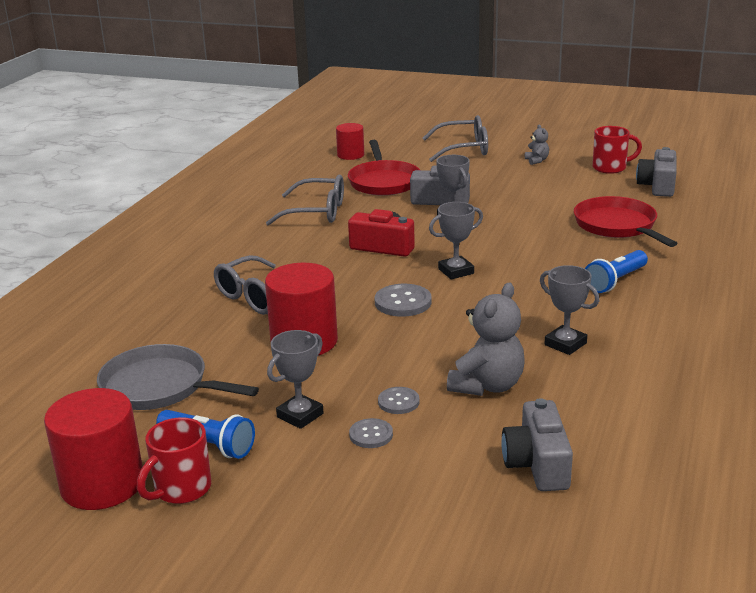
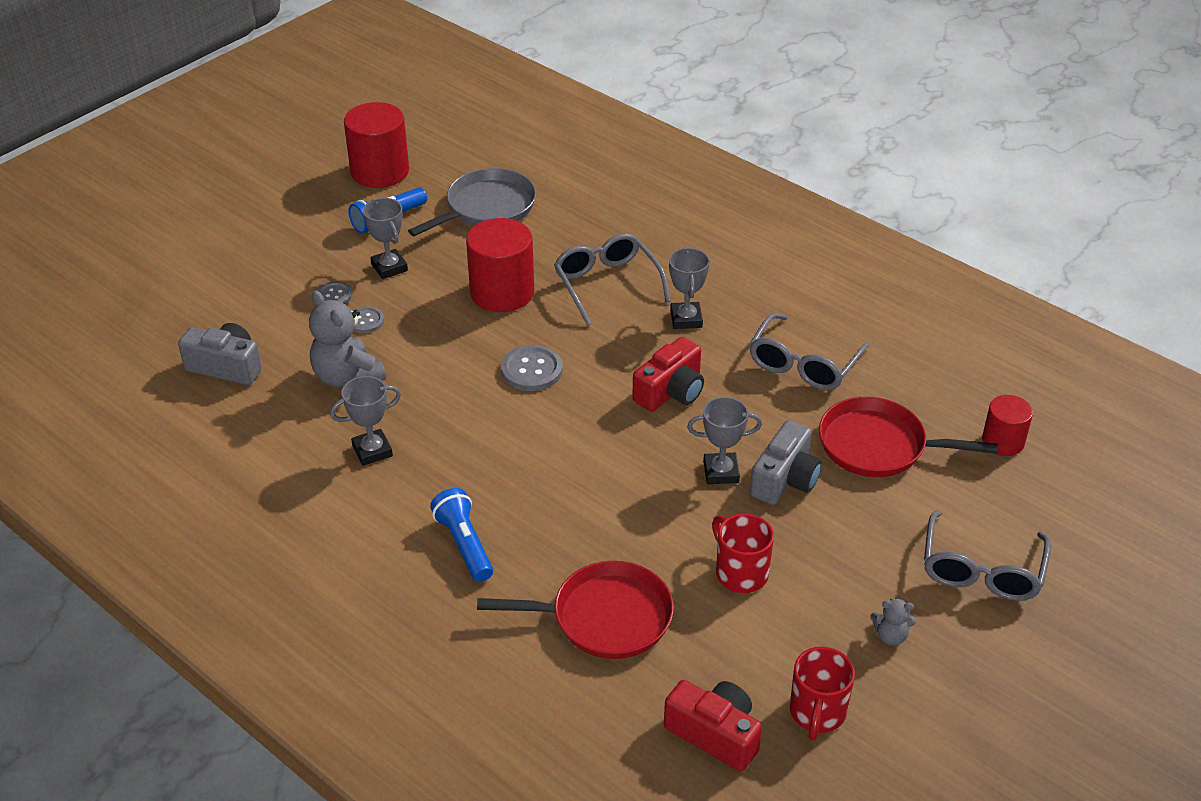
camera: 110 degrees right, 15 degrees up
(181, 489) = (345, 201): red mug -> red mug (740, 572)
(456, 271) = (574, 428): grey trophy -> grey trophy (686, 319)
(657, 186) = (715, 734): grey camera -> red camera

